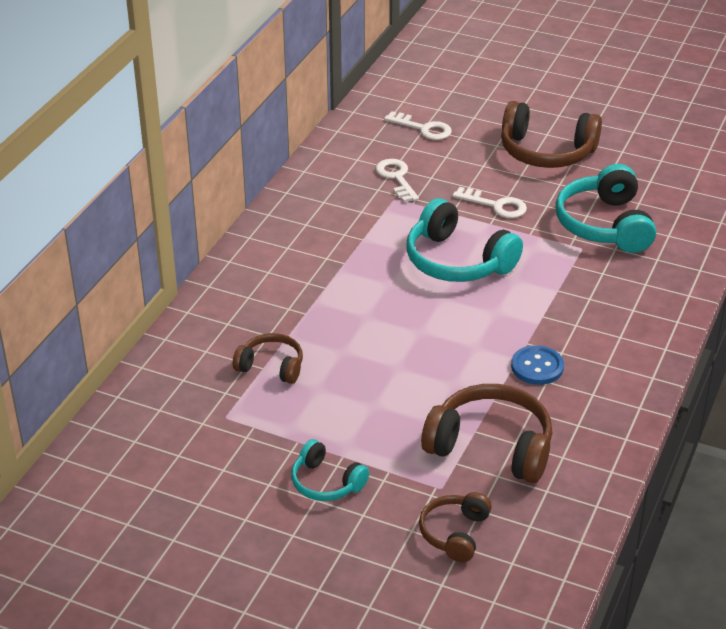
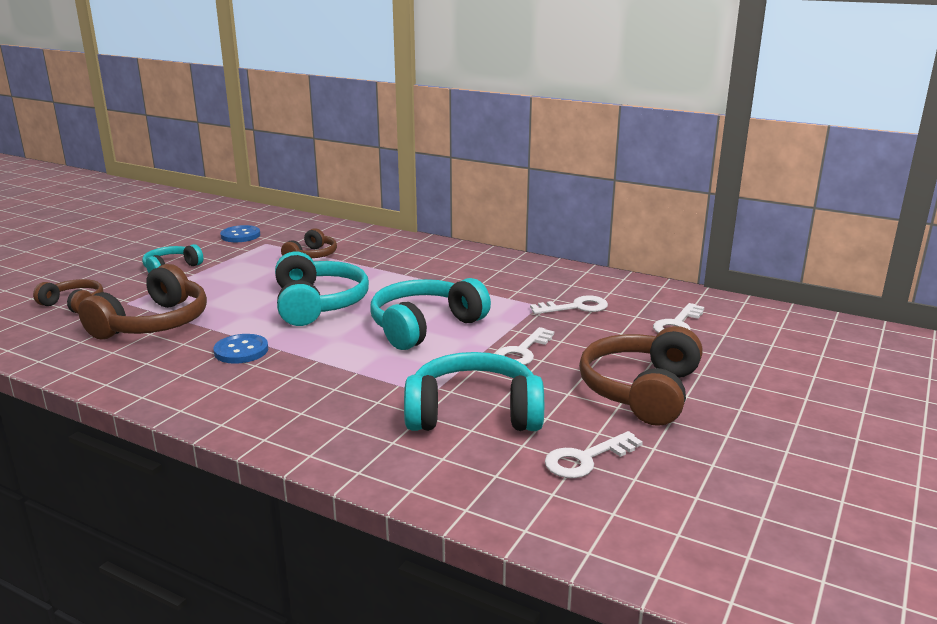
camera: 95 degrees right, 15 degrees down
(195, 448) = (240, 235): none -> blue button
(418, 336) = (318, 304): none -> turquoise headphones
(646, 177) = (586, 459): none -> white key

